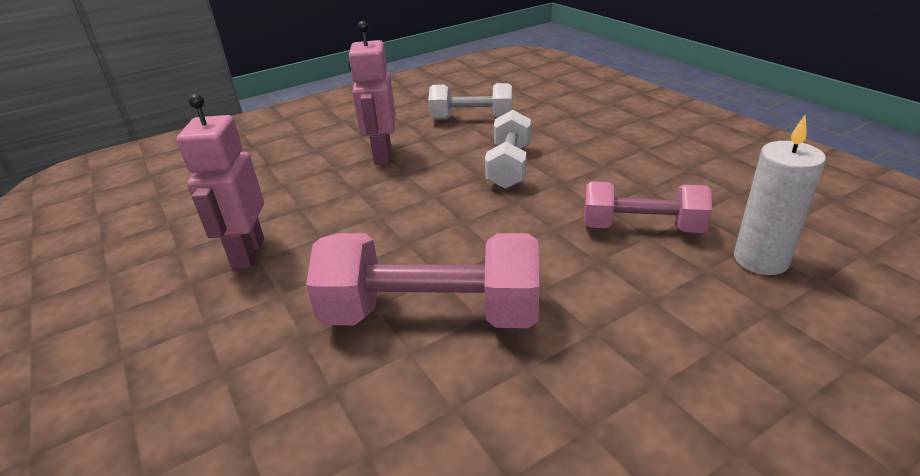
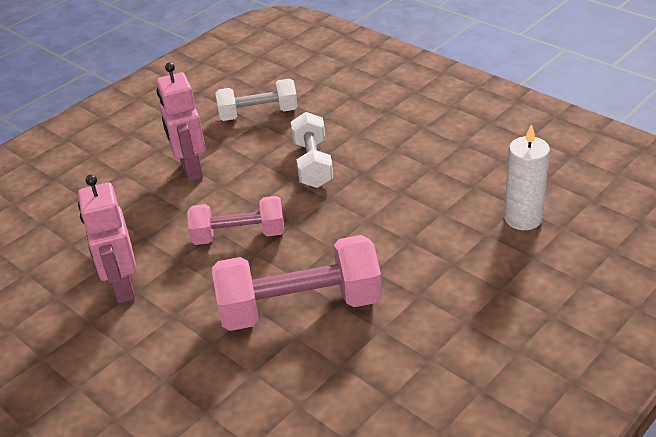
camera: 15 degrees left, 5 degrees up
(641, 228) = (435, 206): pink dumbbell -> pink dumbbell (239, 235)

